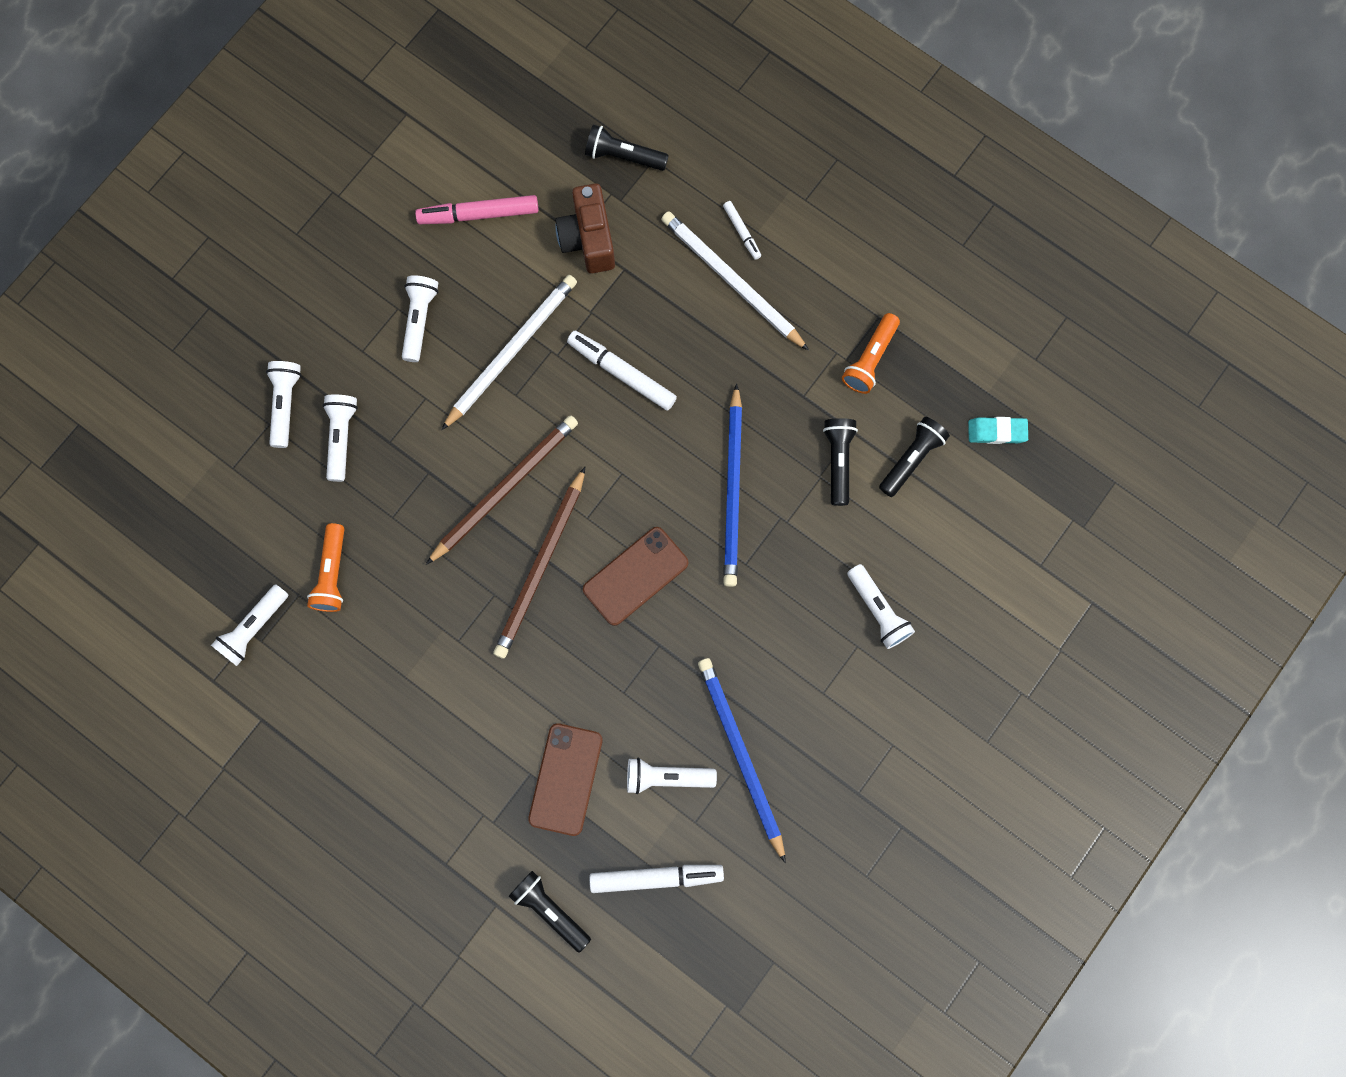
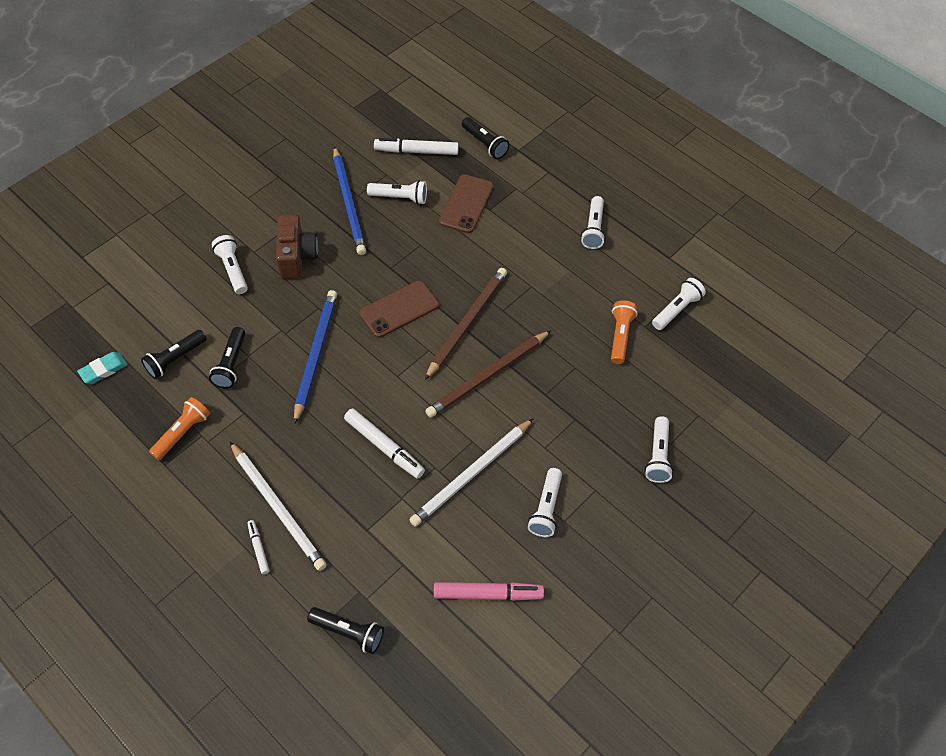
camera: 175 degrees left, 20 degrees down
(341, 438) = (612, 426): white flashlight -> white flashlight (593, 229)
(588, 239) = (393, 559): brown camera -> brown camera (296, 257)
(997, 432) = (103, 370): turquoise eraser -> turquoise eraser turned 45 degrees counterclockwise

